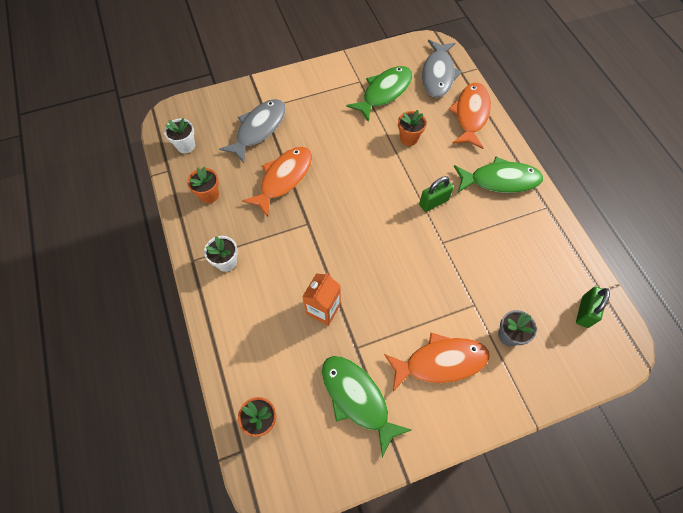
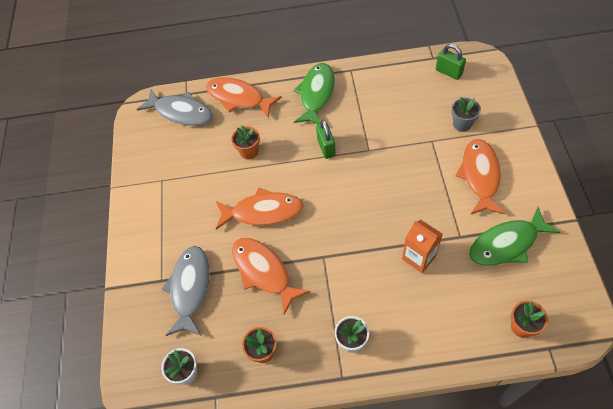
camera: 70 degrees left, 5 degrees down
(259, 129) = (190, 288): grey fish -> grey fish turned 45 degrees clockwise
(345, 164) = (263, 212): none -> orange fish
(384, 92) = (185, 161): green fish -> none

